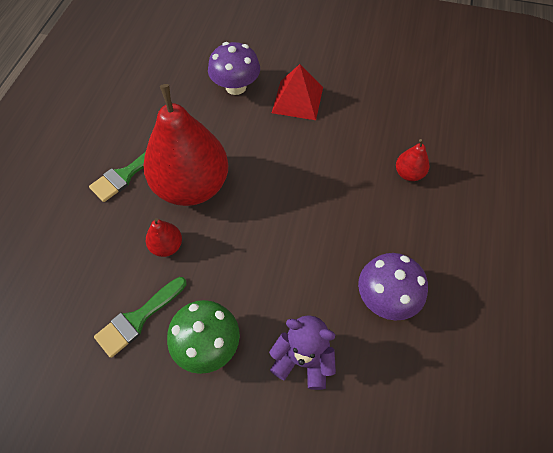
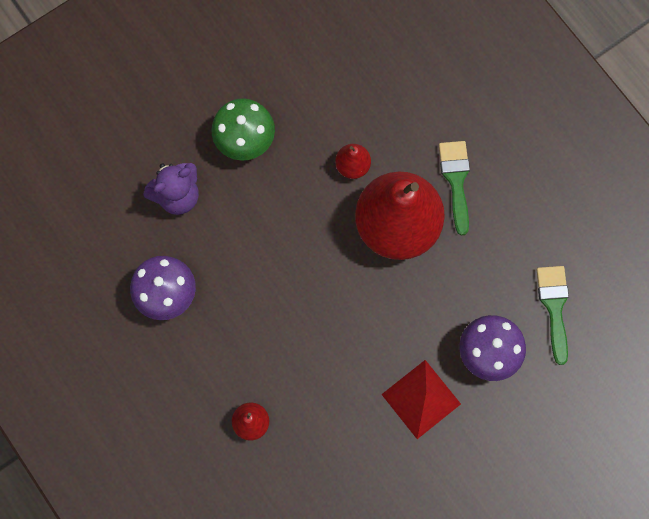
camera: 130 degrees right, 15 degrees up
(138, 319) = (306, 106): green brush -> green brush (554, 307)

